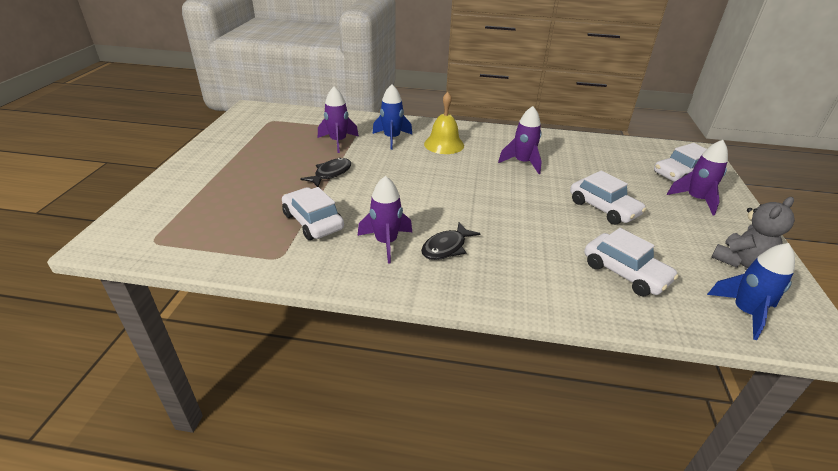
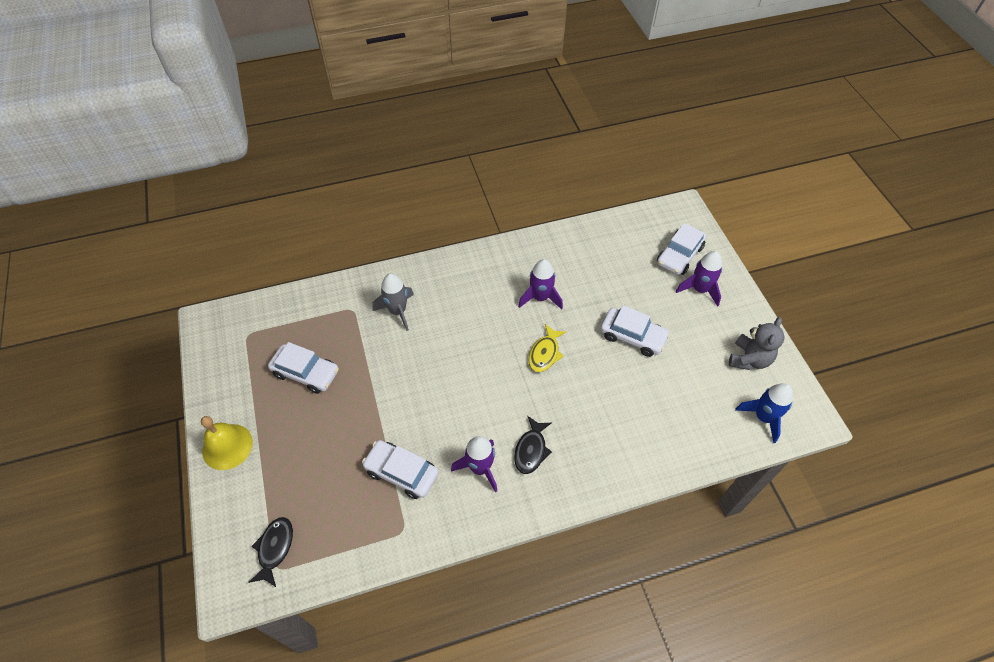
camera: 25 degrees left, 20 degrees up
(330, 174) = (373, 397): black fish -> black fish (275, 549)
(338, 142) = (346, 341): purple rocket -> none
(392, 138) = (397, 311): blue rocket -> grey rocket
(444, 144) = (454, 299): yellow bell -> yellow bell (227, 446)
(504, 193) = (545, 353): none -> yellow fish
(625, 273) = (674, 413): white car -> white car (306, 373)

